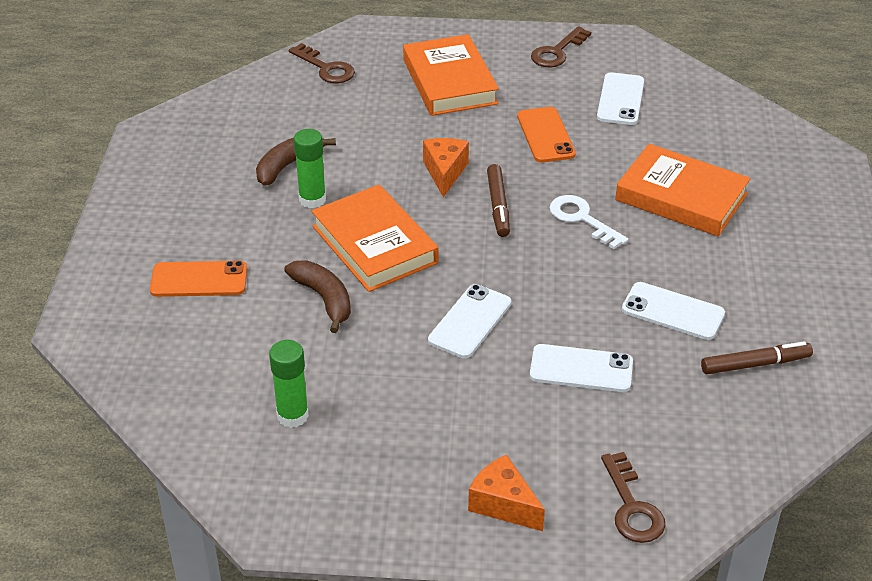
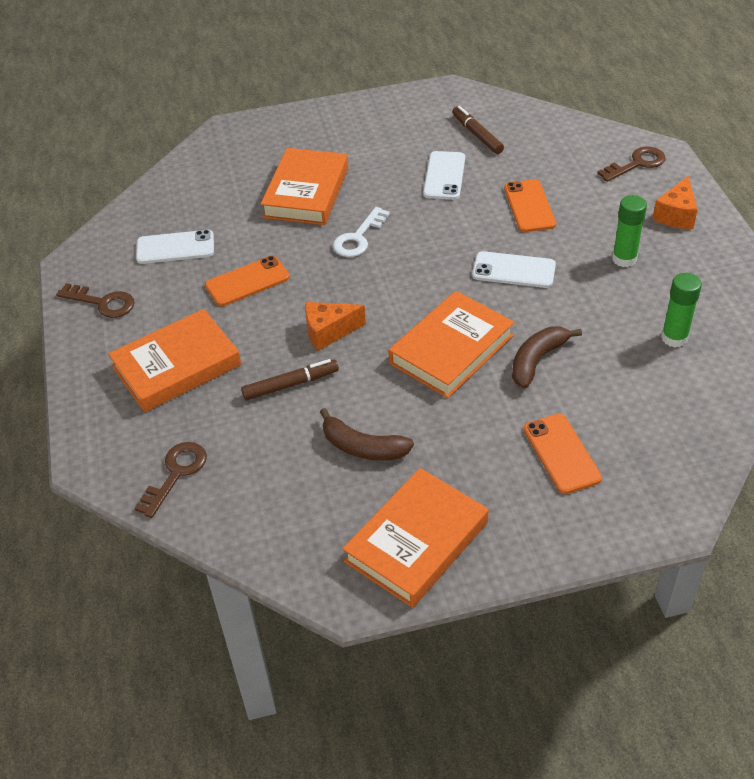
camera: 105 degrees left, 5 degrees up
(170, 173) = (416, 542): none -> orange book
(312, 199) = (408, 411): green glue stick -> green glue stick (624, 259)
(498, 206) = (362, 288): brown marker -> brown marker (290, 384)
(581, 369) = (529, 206): white phone -> orange phone

